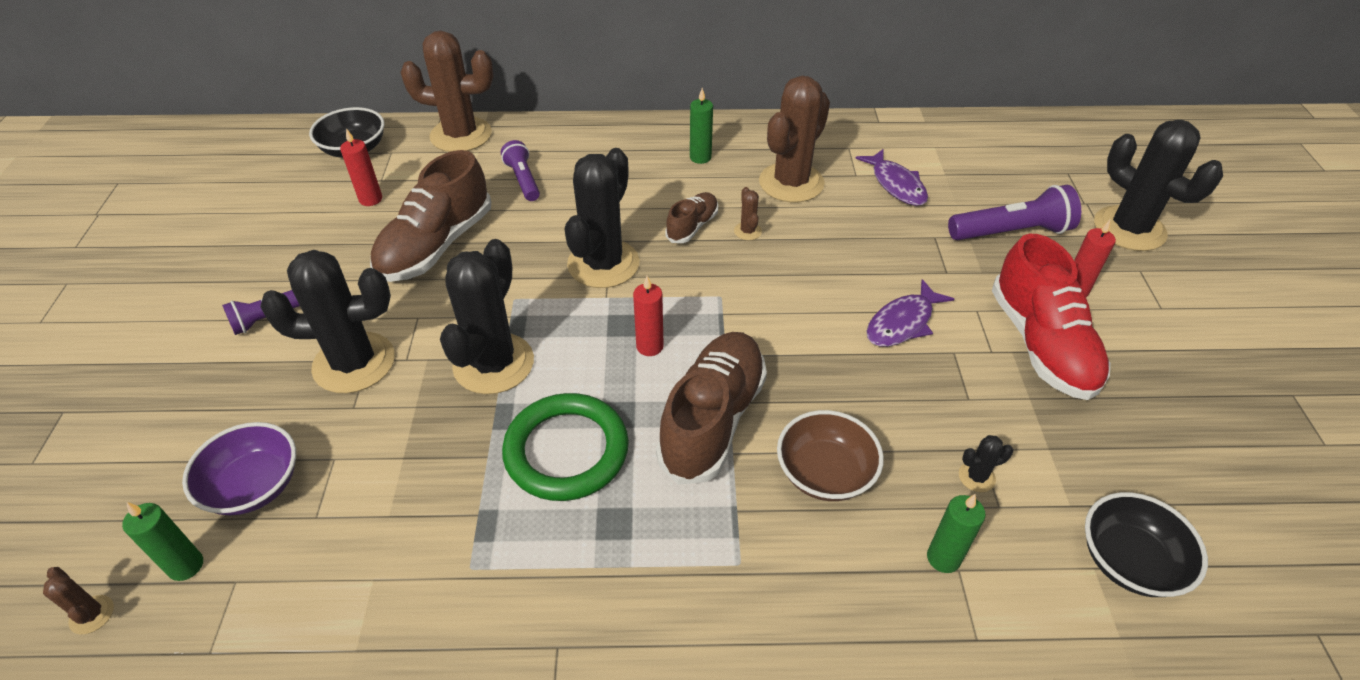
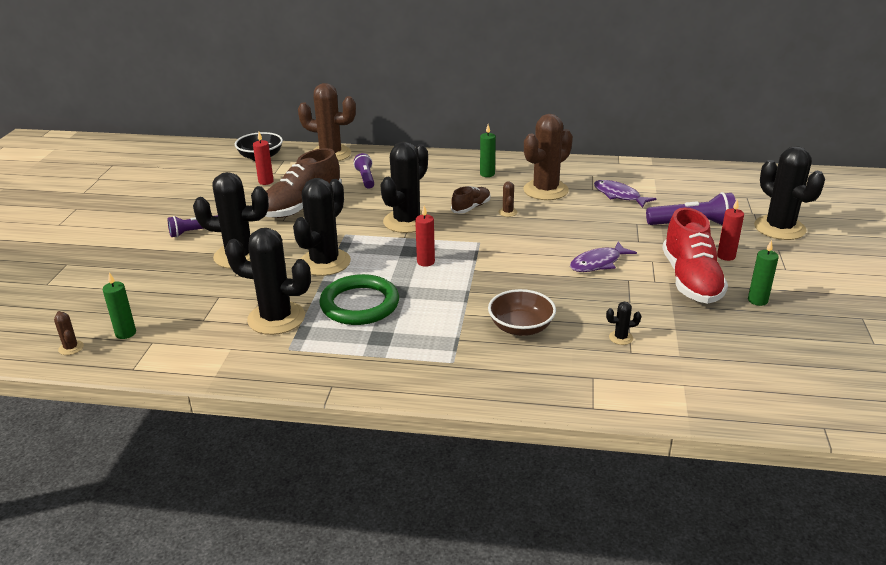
camera: 10 degrees right, 15 degrees down
(254, 486) = (170, 304): purple bowl -> none
(438, 499) = (276, 318): none -> black cactus
(712, 419) = (456, 298): brown shoe -> none
(896, 184) = (619, 195): purple fish -> purple fish turned 150 degrees clockwise
(943, 558) = (584, 371): green candle -> green candle (757, 300)
(1129, 561) = (708, 384): black bowl -> none

